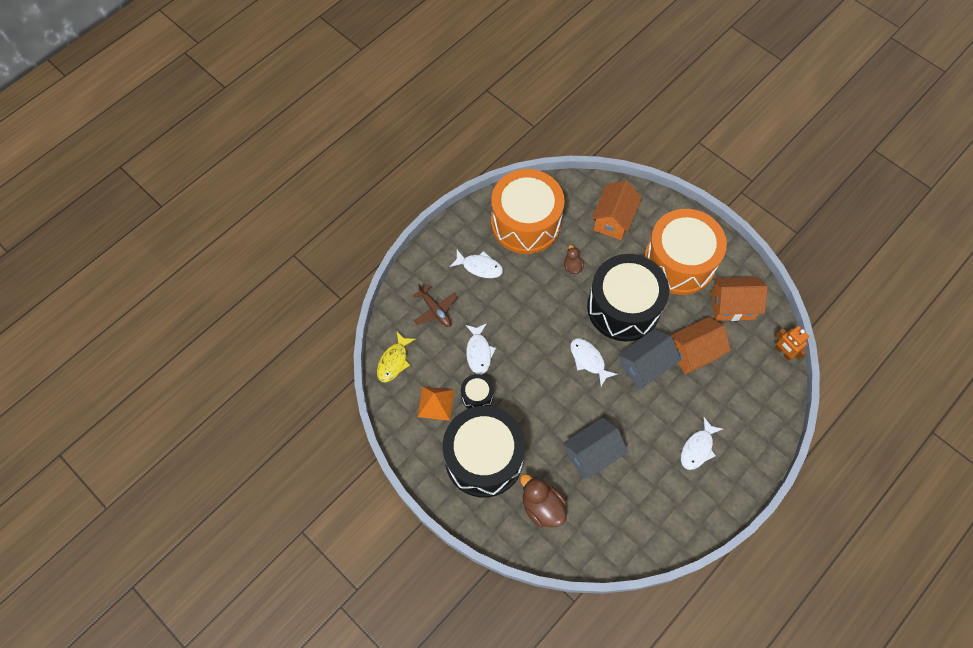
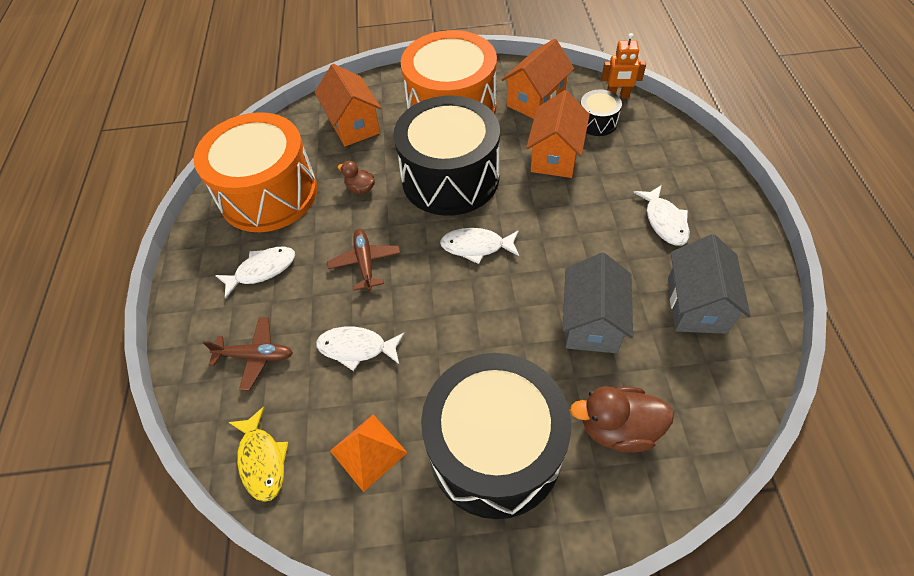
camera: 45 degrees left, 10 degrees down
(477, 396) = (407, 393): black drum -> black drum (597, 122)
(479, 352) = (356, 348): white fish -> white fish turned 150 degrees clockwise
(528, 312) = (365, 262): none -> brown plane
(645, 366) = (531, 203): grey house -> grey house (696, 305)

